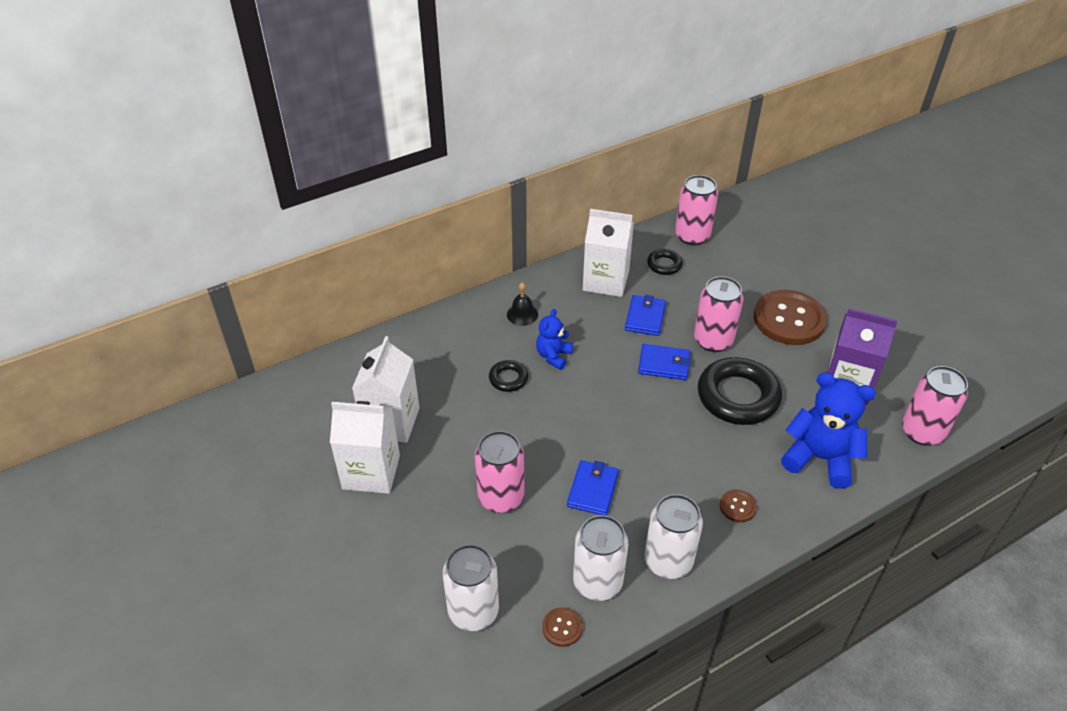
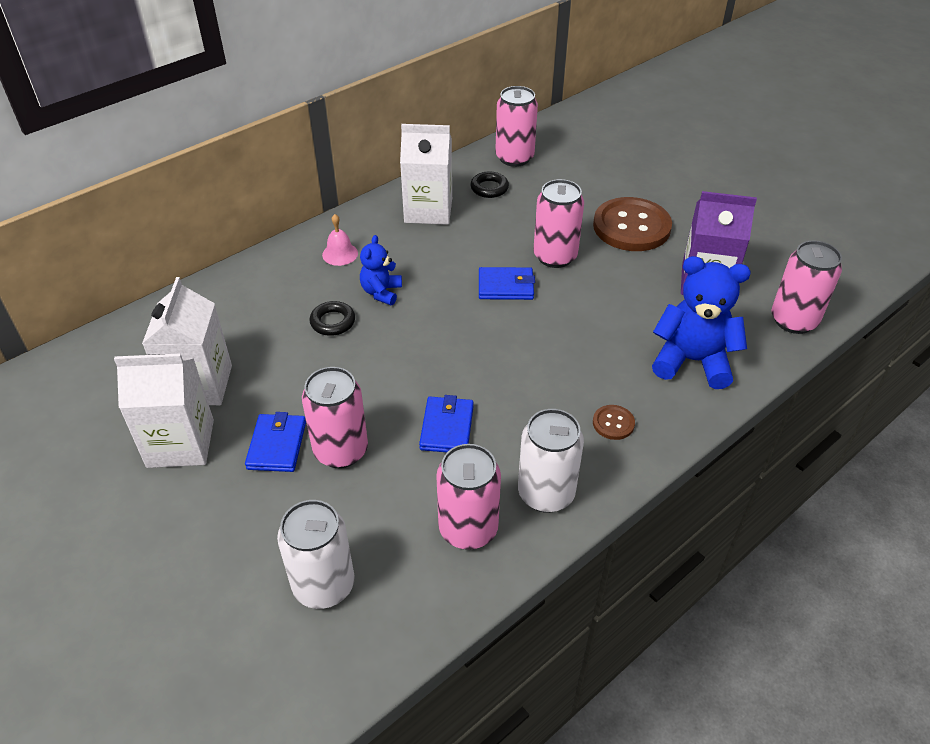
camera: 10 degrees left, 0 degrees up
(522, 314) = (340, 254): black bell -> pink bell
(562, 628) = (434, 587): brown button -> none
(597, 582) = (468, 529): white can -> pink can
(645, 317) = (477, 242): blue wallet -> blue wallet (277, 445)
(738, 396) = (592, 309): black ring -> none

